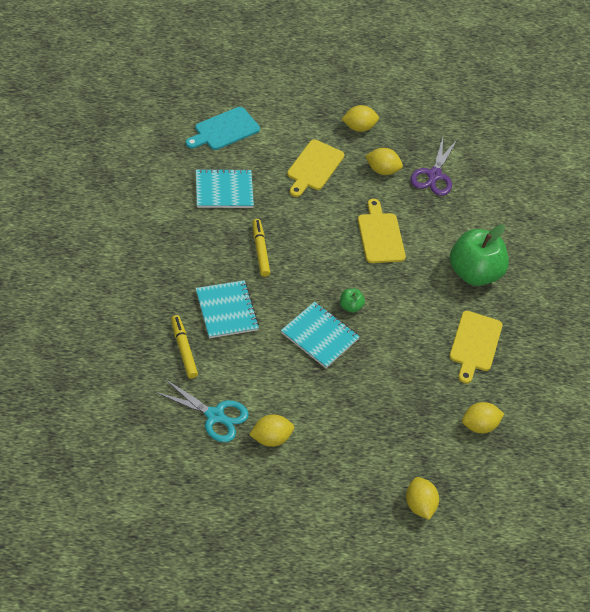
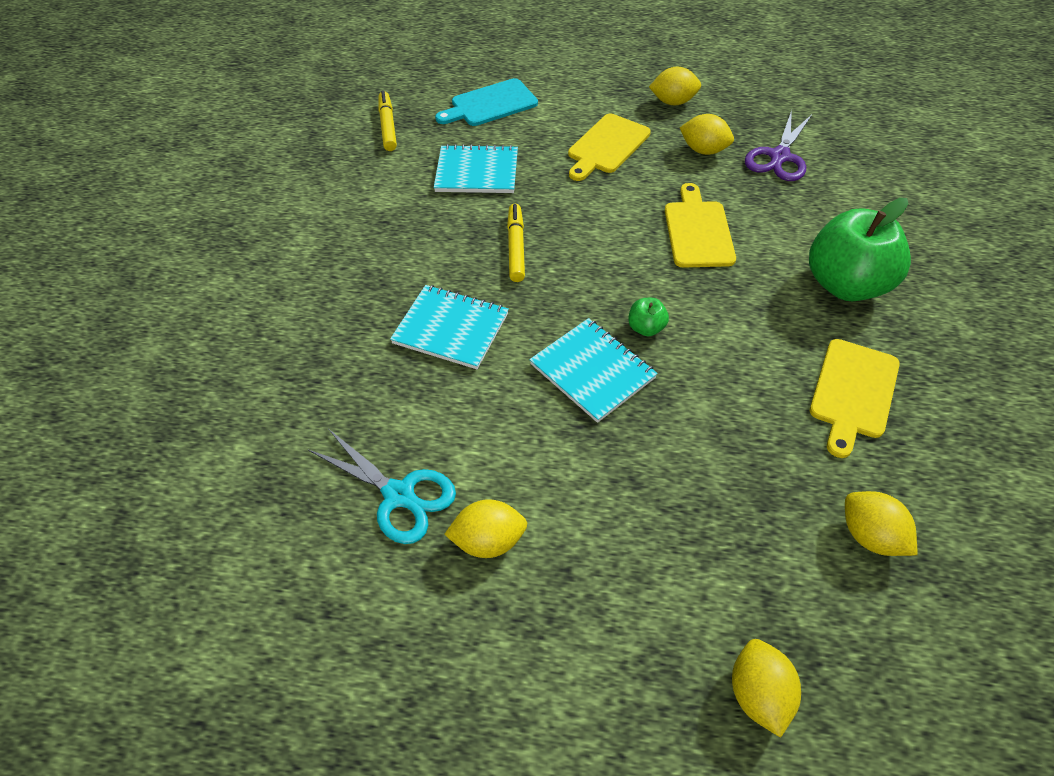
camera: 15 degrees right, 0 degrees up
(183, 349) = (372, 384): yellow marker -> yellow marker (388, 126)
(226, 310) = (451, 328): turquoise notebook -> turquoise notebook turned 60 degrees counterclockwise
(479, 425) = (870, 536): yellow lemon -> yellow lemon turned 60 degrees clockwise

